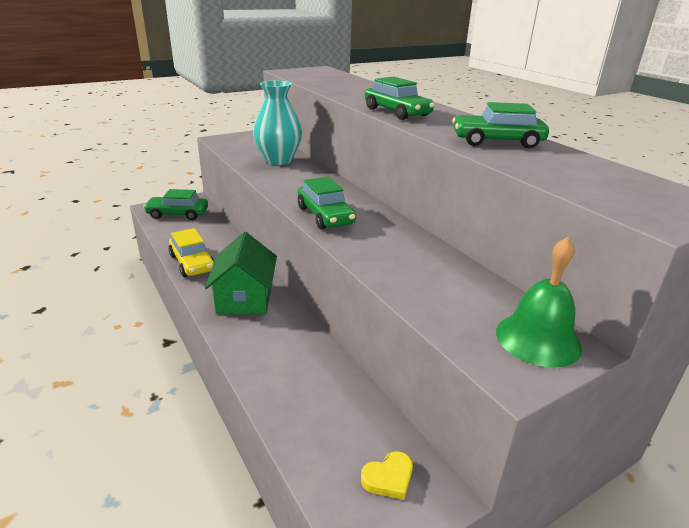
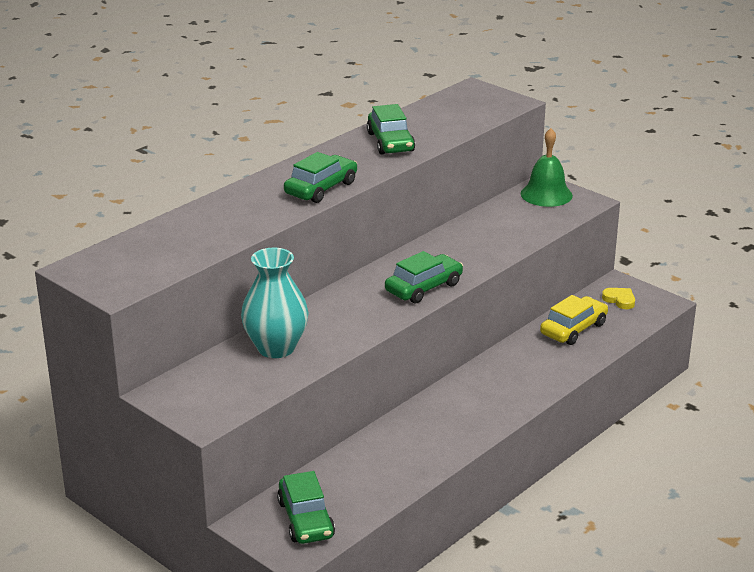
camera: 105 degrees left, 0 degrees up
(192, 263) = (430, 457): yellow car -> yellow car (573, 329)
(245, 298) = (474, 401): green house -> none

